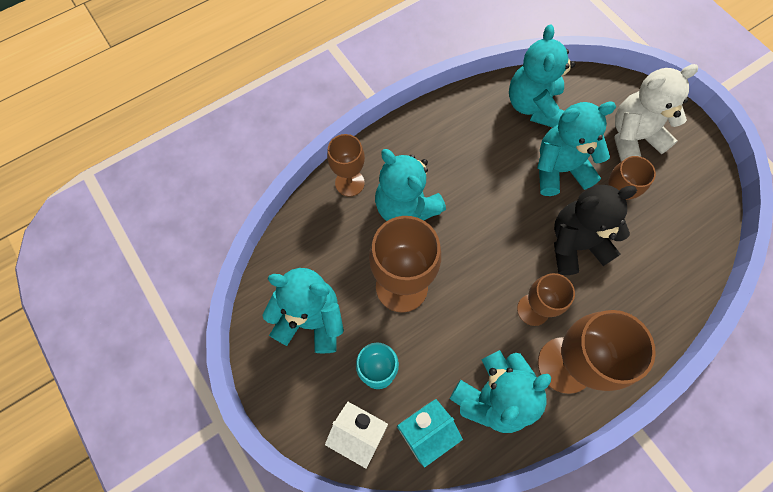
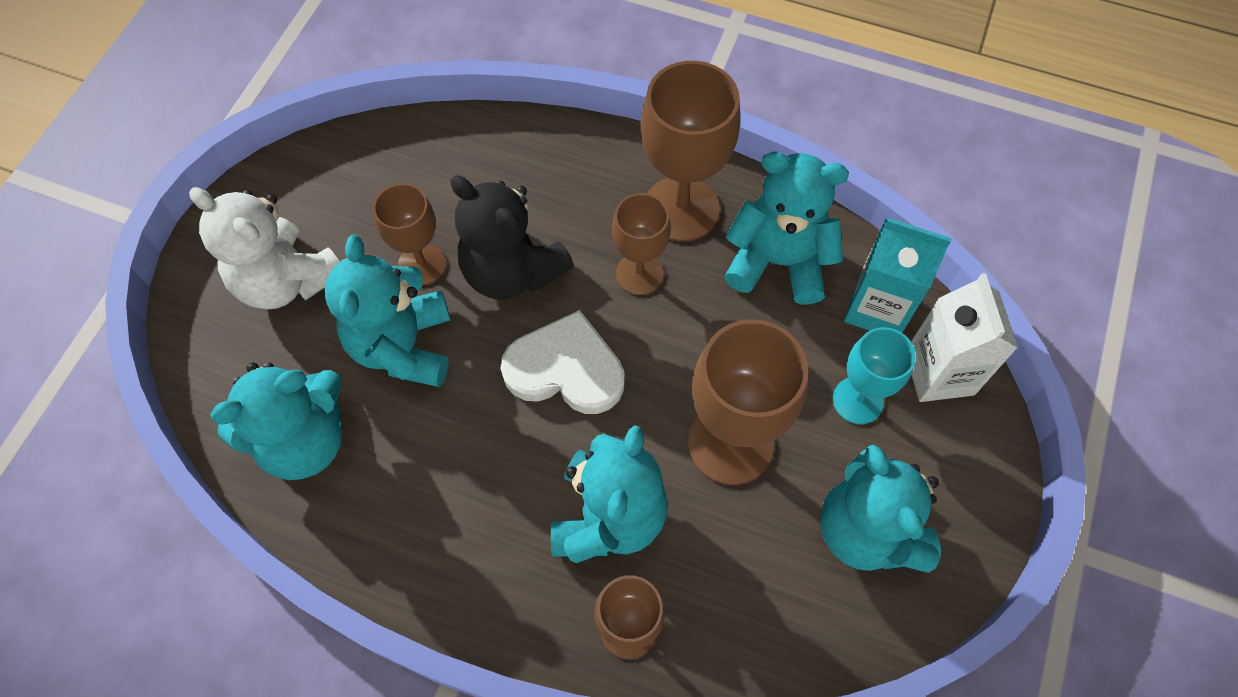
camera: 125 degrees left, 5 degrees down
(497, 235) = (565, 369): none -> white heart
(559, 169) = (403, 346): turquoise teddy bear -> turquoise teddy bear turned 45 degrees clockwise

